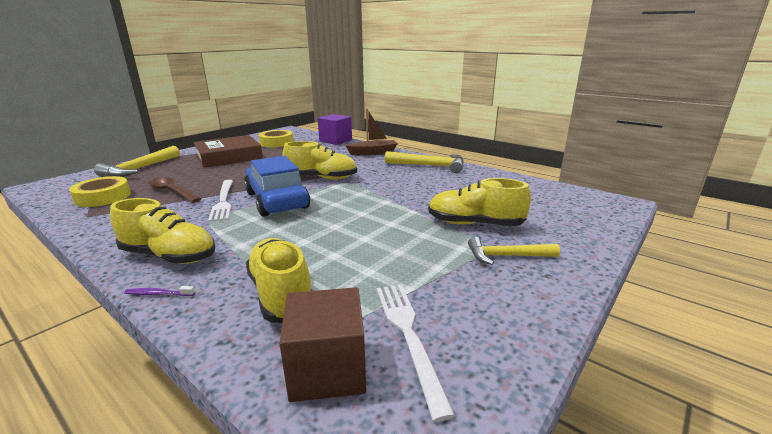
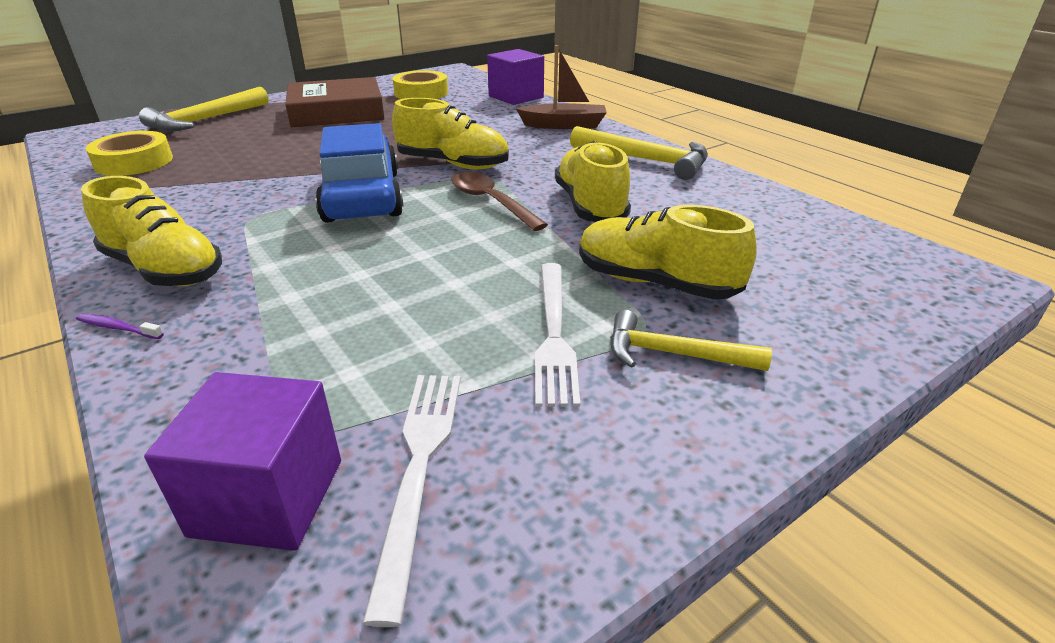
camera: 15 degrees right, 10 degrees up
(172, 191) = (226, 164): brown spoon -> brown spoon (491, 202)
(223, 201) = (286, 188): white fork -> white fork (554, 333)
(281, 294) = (276, 359): yellow shoe -> yellow shoe (590, 206)
(327, 369) = (268, 497): brown cube -> purple cube

